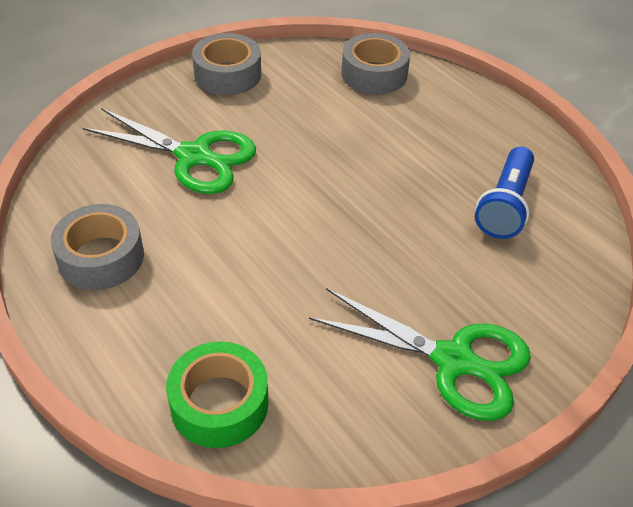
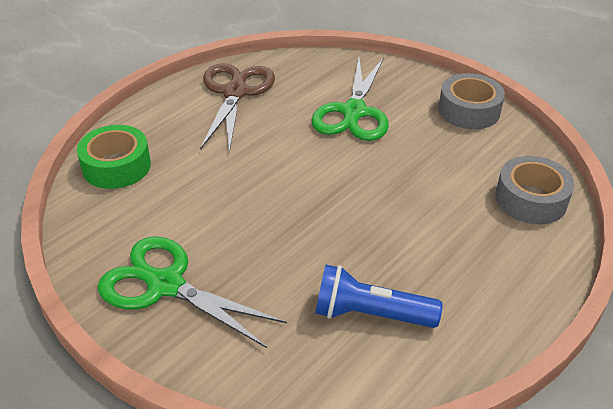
camera: 80 degrees right, 5 degrees down
(101, 257) = (235, 93): grey tape -> brown scissors
(453, 360) = (166, 285): green scissors -> green scissors turned 105 degrees clockwise

